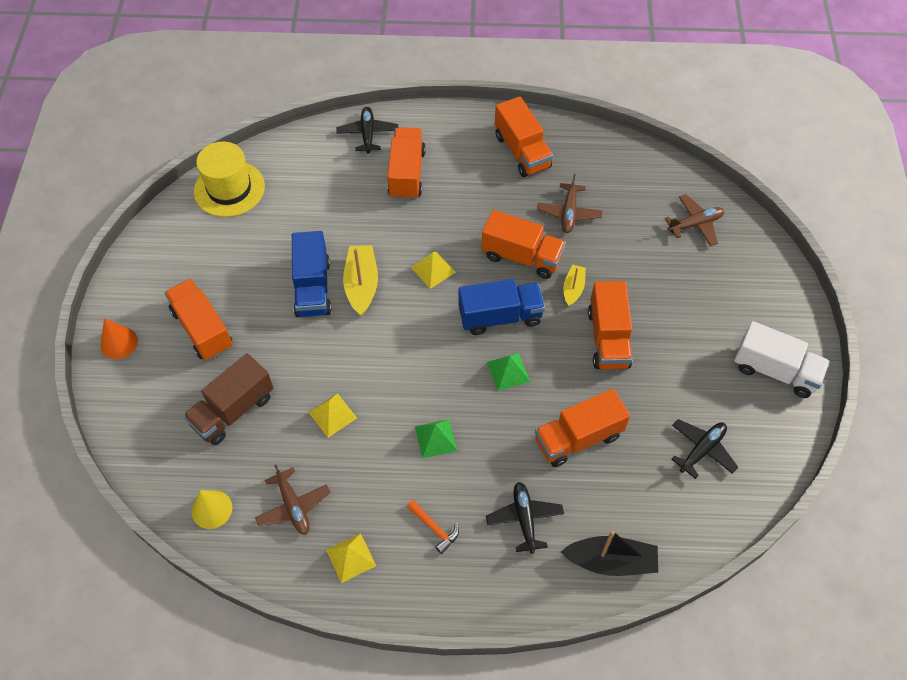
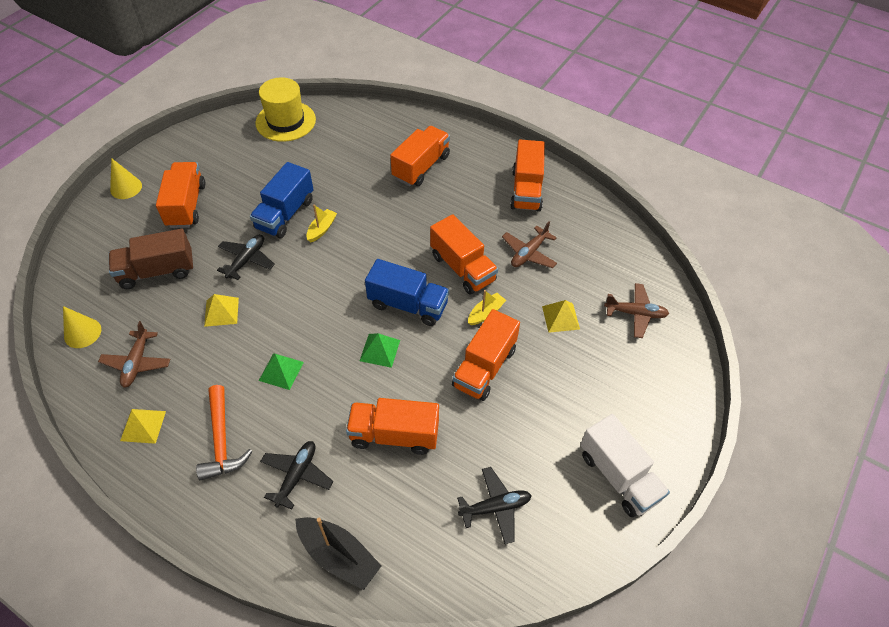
camera: 30 degrees right, 5 degrees down
(119, 343) = (126, 187): orange cone -> yellow cone
(361, 285) = (322, 229): yellow boat -> yellow boat, size x0.59
(368, 134) = (415, 127): black plane -> black plane (246, 260)
(433, 269) = (384, 244): yellow pyramid -> yellow pyramid (560, 317)
(434, 528) = (222, 440): orange hammer -> orange hammer, size x1.68

